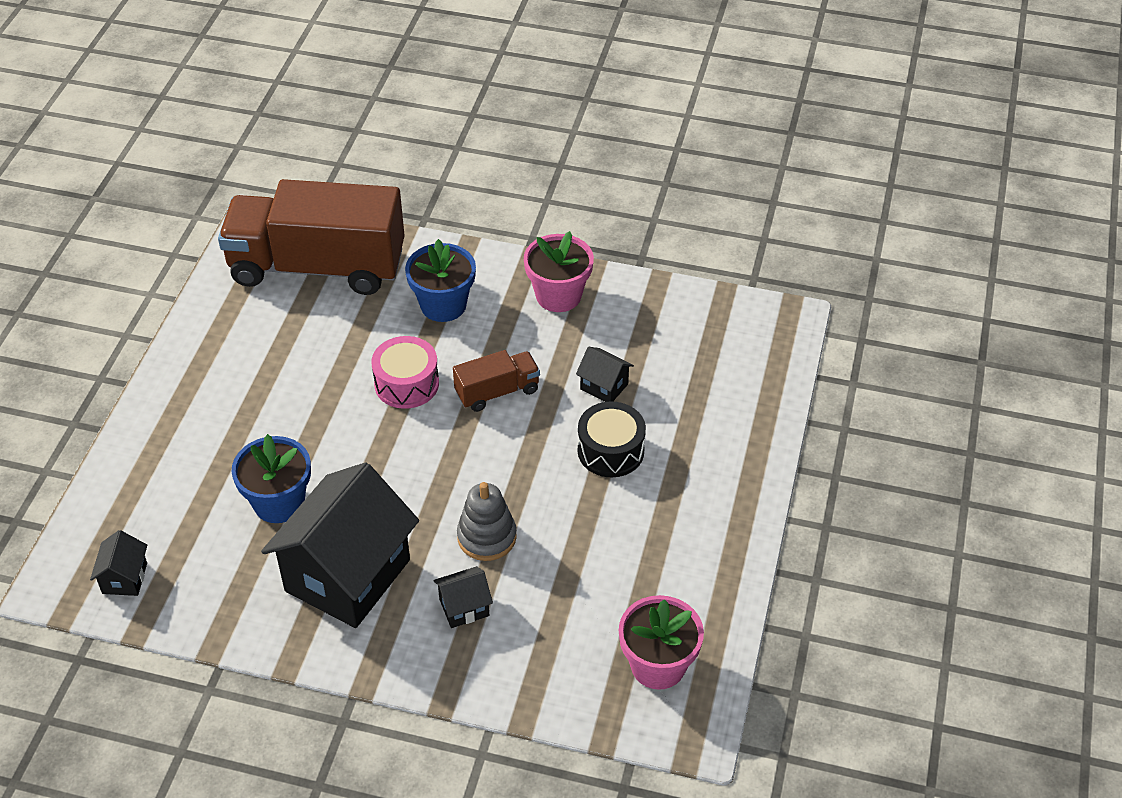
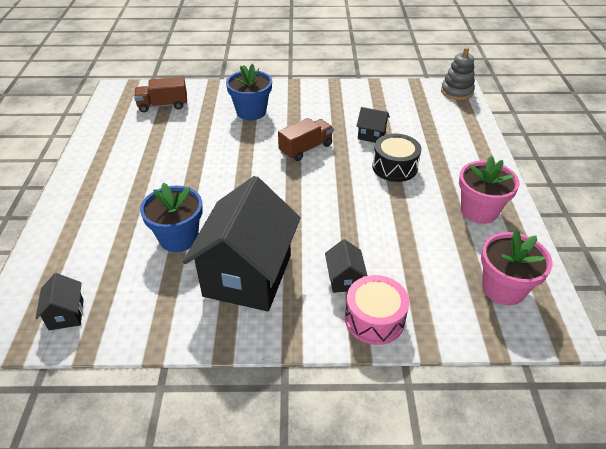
camera: 15 degrees left, 5 degrees down
(317, 267) = (163, 105): brown truck -> brown truck, size x0.45
(406, 384) = (244, 154): pink drum -> pink drum (374, 319)
(464, 607) = (344, 279): black house -> black house turned 60 degrees counterclockwise
(487, 537) = (339, 231): grey stacking toy -> grey stacking toy (456, 91)
(558, 295) = (320, 97): pink flower pot -> pink flower pot (479, 211)

